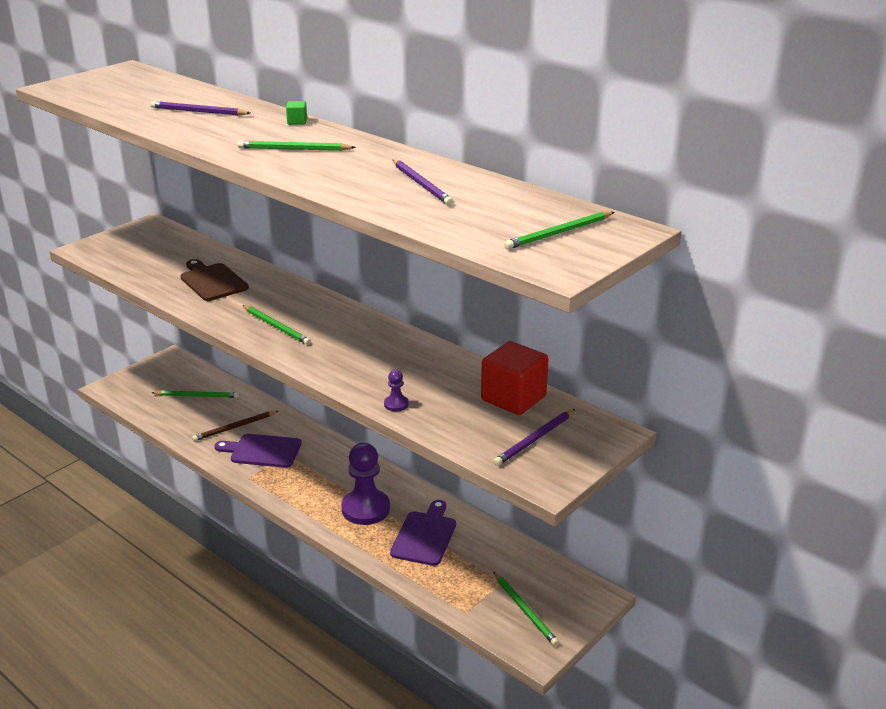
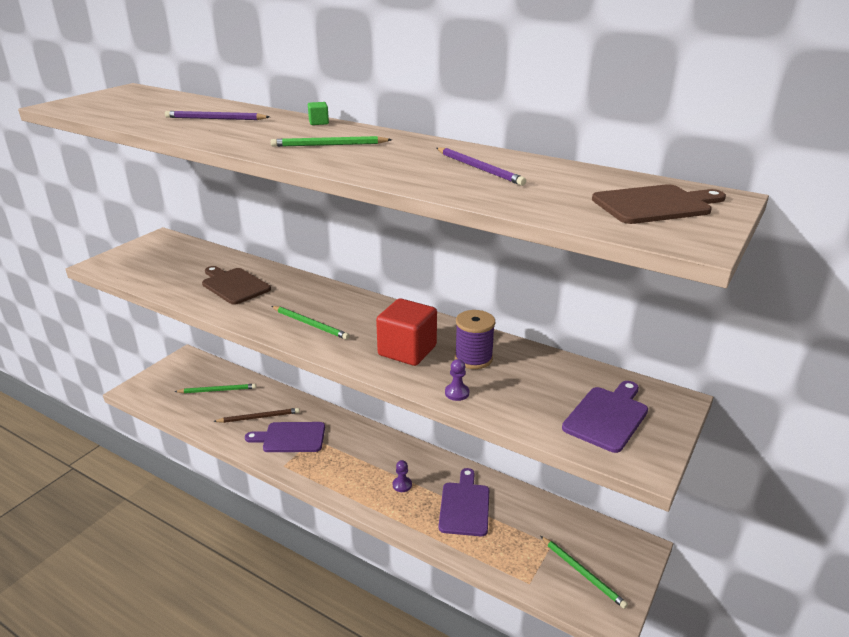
camera: 10 degrees left, 0 degrees up
(234, 427) = (259, 417): brown pencil -> brown pencil turned 150 degrees counterclockwise
(365, 509) = (402, 485): purple pawn -> purple pawn, size x0.43
(427, 374) = (473, 358): none -> purple spool
(513, 398) = (565, 375): red cube -> red cube (407, 350)
(534, 439) = (607, 416): purple pencil -> purple cutting board
(559, 233) = (655, 205): green pencil -> brown cutting board

